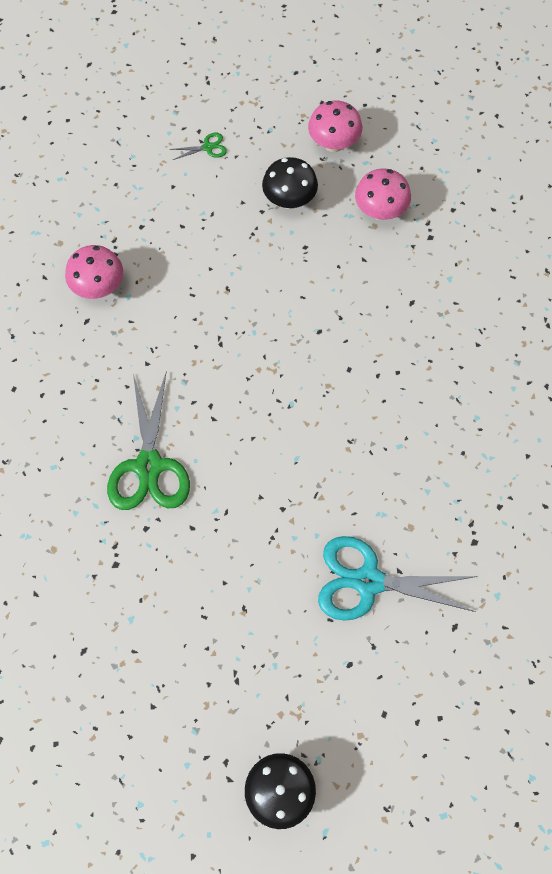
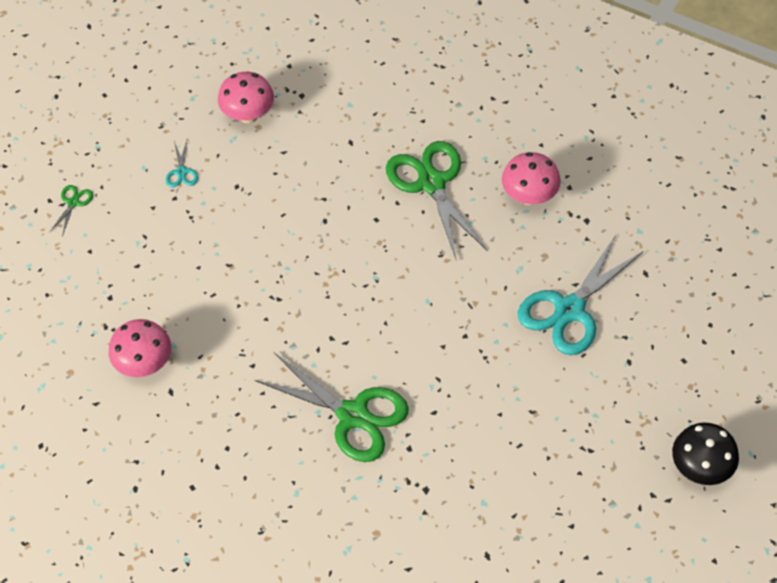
camera: 55 degrees left, 10 degrees down
(289, 200) = (181, 172): black mushroom -> turquoise scissors
(333, 144) = (154, 110): pink mushroom -> pink mushroom (529, 196)
(417, 390) = (431, 183): none -> green scissors

